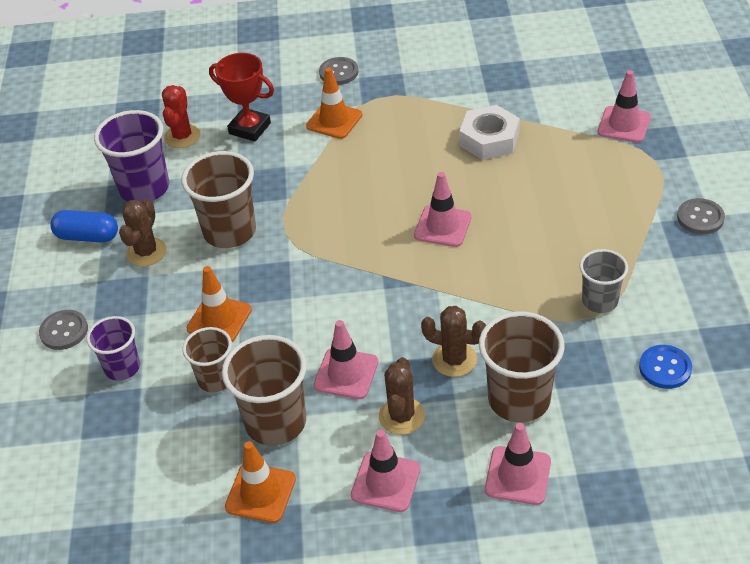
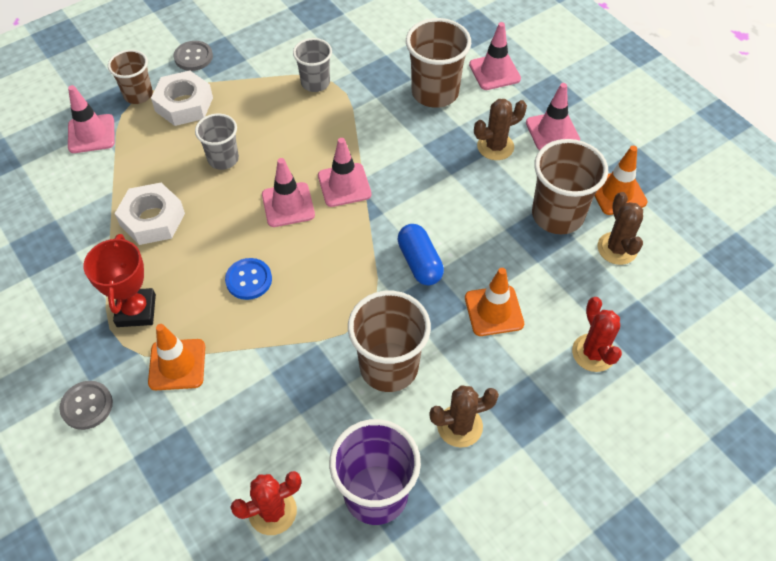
camera: 125 degrees left, 10 degrees up
(64, 331) = (595, 432): grey button -> none
(87, 236) = (476, 503): blue capsule -> blue capsule (419, 262)
(122, 367) = (593, 353): purple cup -> red cactus
(216, 379) = (551, 276): brown cup -> brown cup (138, 95)
(250, 128) = (226, 444): red trophy -> red trophy (136, 310)
(346, 373) = (483, 195): pink traffic cone -> pink traffic cone (344, 185)
(454, 360) = (425, 139): brown cactus -> brown cactus (617, 248)
(532, 200) = (223, 159): none -> grey cup
(627, 193) = (184, 104): none -> white nut
(665, 368) = (357, 34): blue button -> blue button (249, 280)

